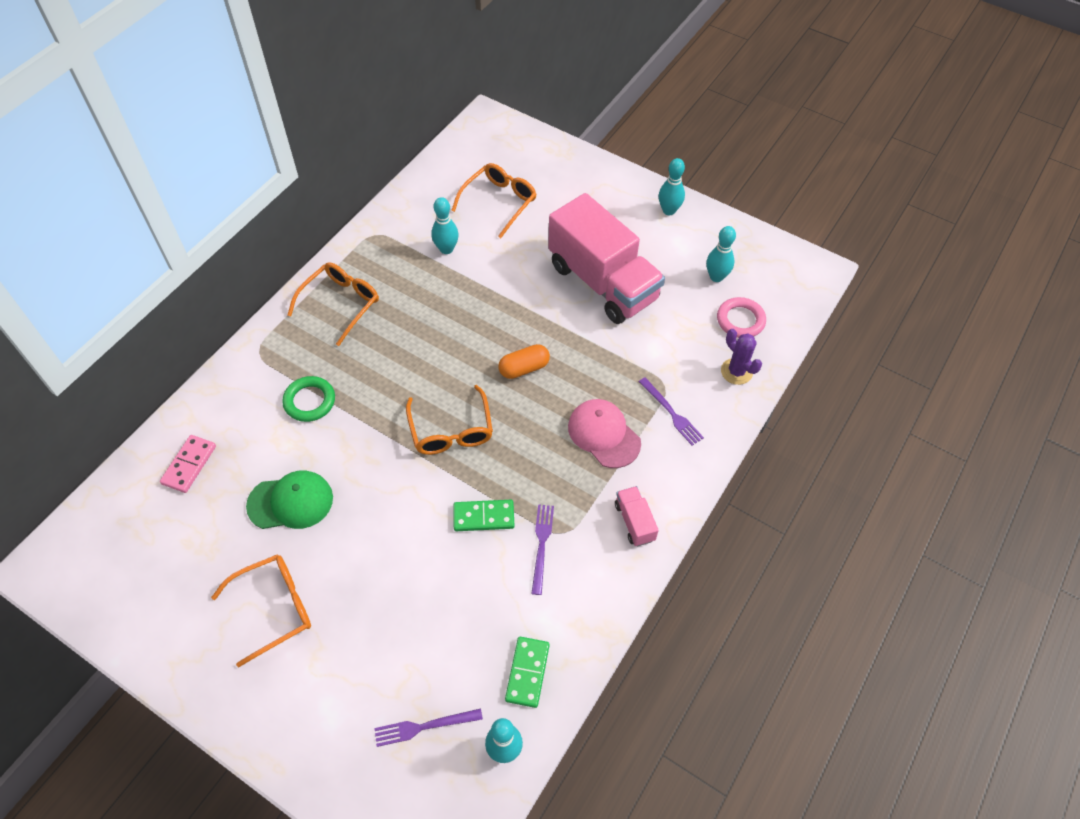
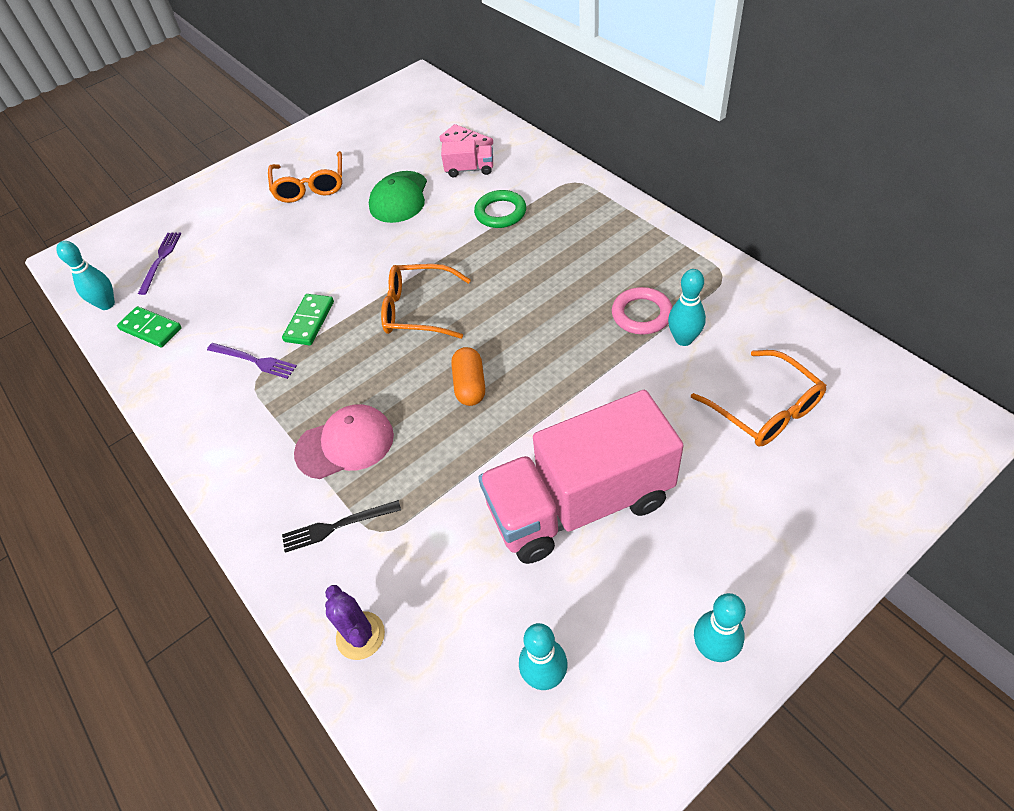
camera: 115 degrees right, 5 degrees down
(340, 304) = (619, 240): orange glasses -> none
(634, 522) = (228, 446): pink truck -> pink truck (469, 169)
(671, 413) = (337, 526): purple fork -> black fork
(736, 371) = (360, 635): purple cactus -> purple cactus turned 75 degrees clockwise
(740, 320) = (446, 680): pink ring -> pink ring (641, 314)

